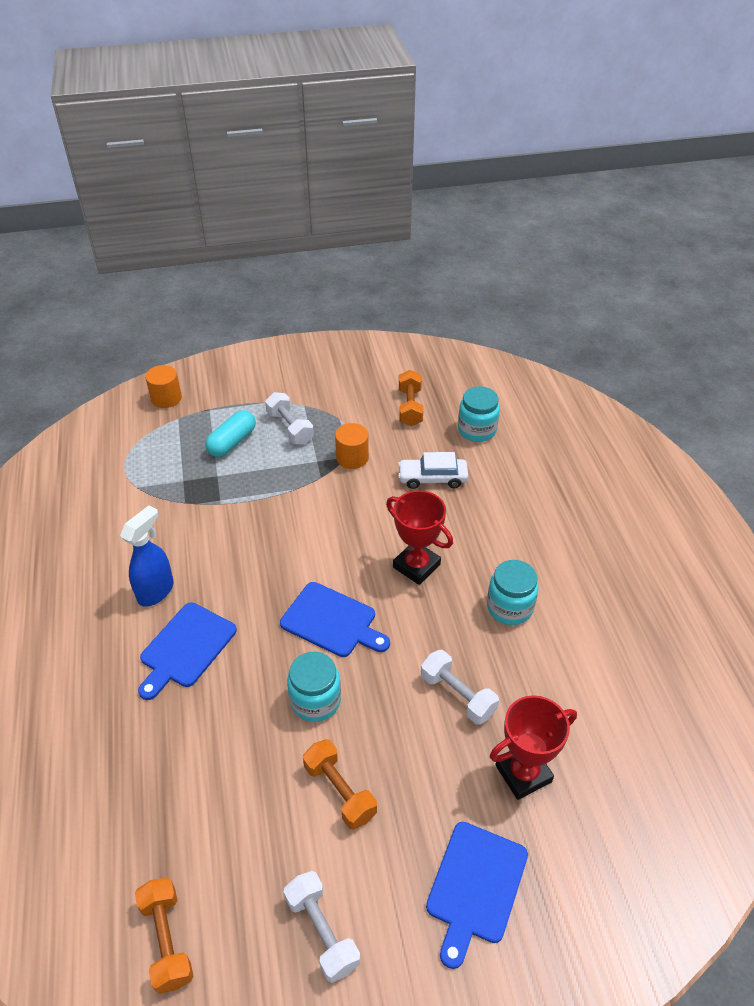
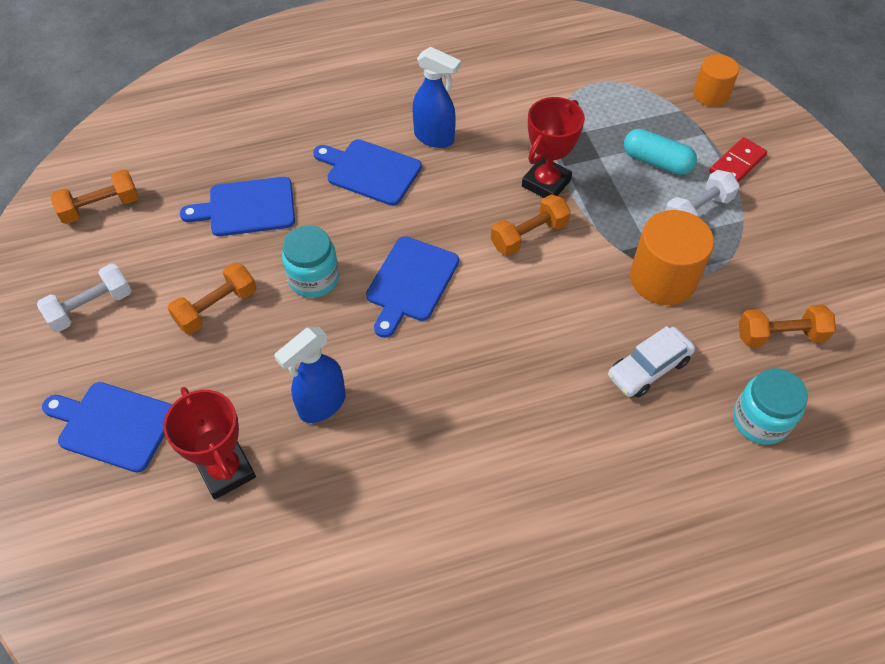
camera: 85 degrees right, 10 degrees up
(208, 766) = (247, 207): none -> blue cutting board
(247, 398) = (737, 164): none -> red domino
(294, 533) = (529, 235): none -> orange dumbbell
(352, 458) = (662, 278): orange cylinder -> orange cylinder, size x1.61
(416, 566) = (498, 357): red trophy -> red trophy (546, 183)
(432, 478) = (648, 368): white car -> white car turned 120 degrees counterclockwise
(457, 695) = (321, 405): white dumbbell -> blue spray bottle
(509, 607) = (446, 460): turquoise jar -> none

